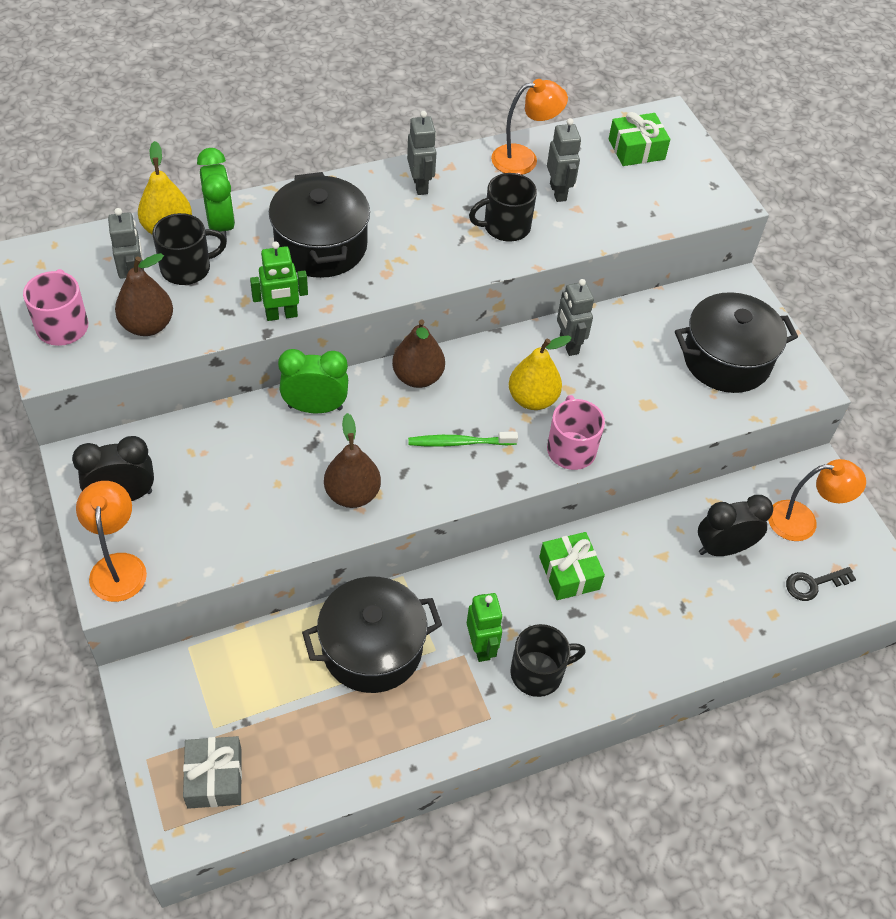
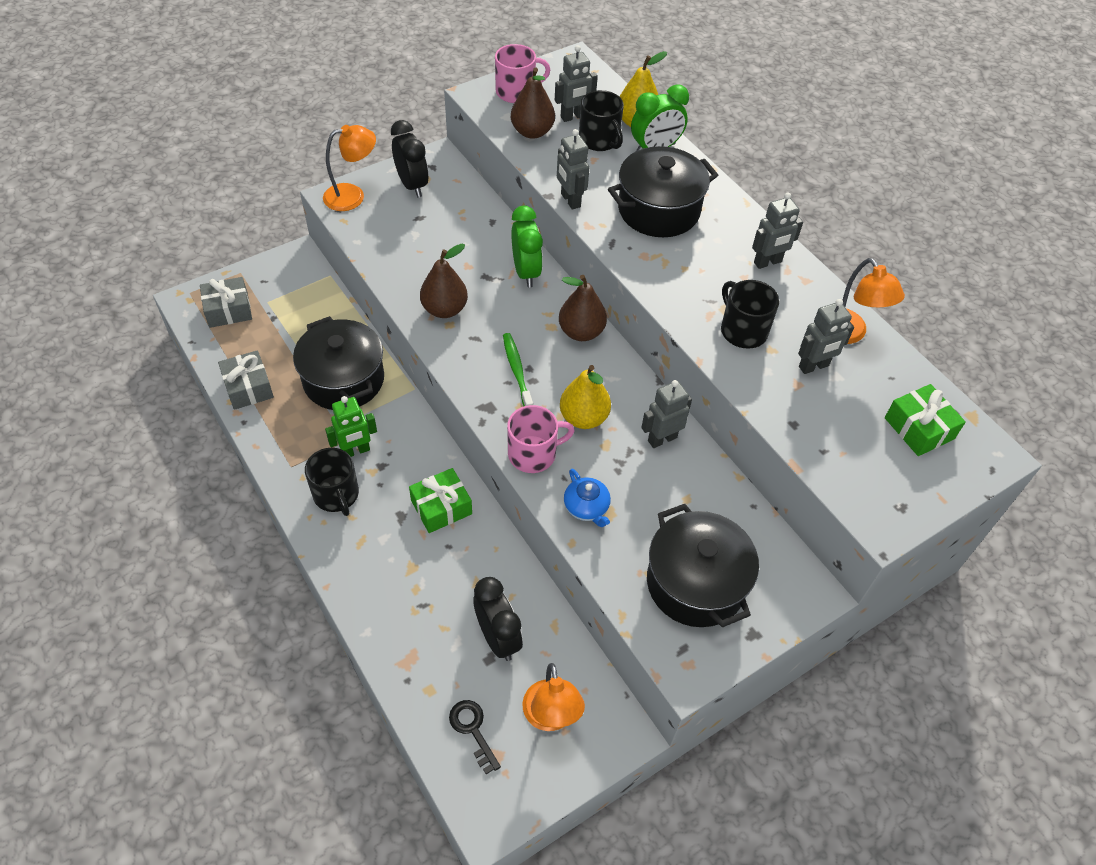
camera: 80 degrees right, 0 degrees up
(281, 315) = (570, 200): green robot -> grey robot
(359, 759) = (248, 387): none -> grey gift
(639, 419) = (587, 507): none -> blue teapot

